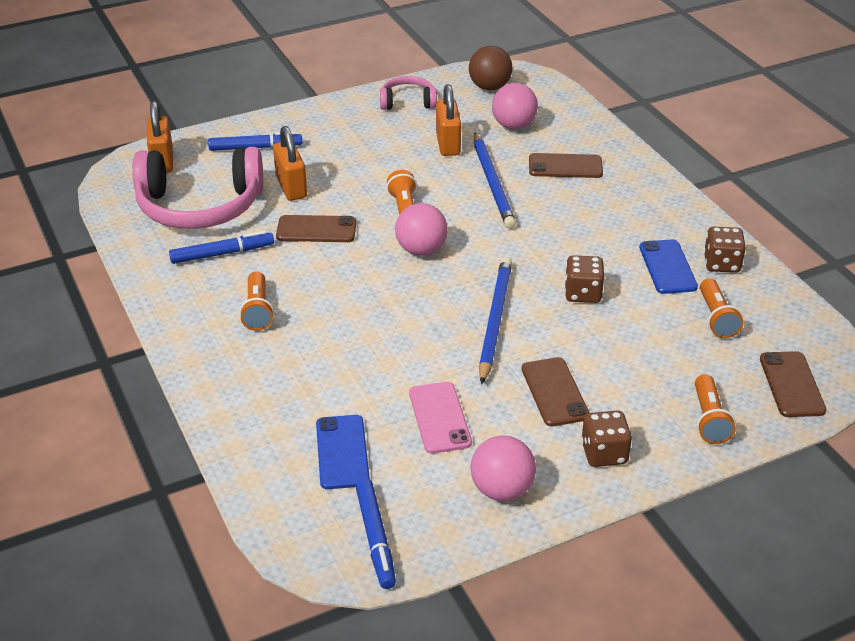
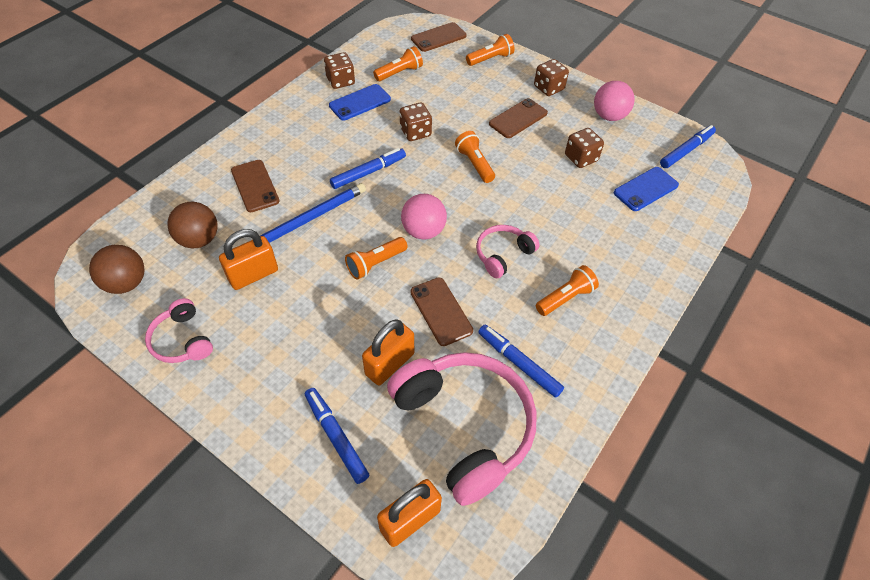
camera: 120 degrees left, 15 degrees up
(346, 291) = (503, 255): none -> pink headphones
(439, 418) = (581, 158): pink phone -> brown dice
(494, 321) = (475, 164): blue pencil -> orange flashlight
(513, 126) = (199, 239): pink ball -> brown ball
(535, 240) = (368, 172): none -> blue marker

